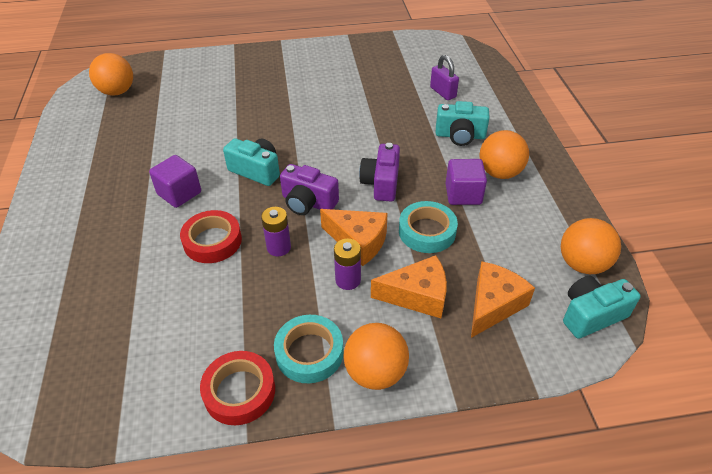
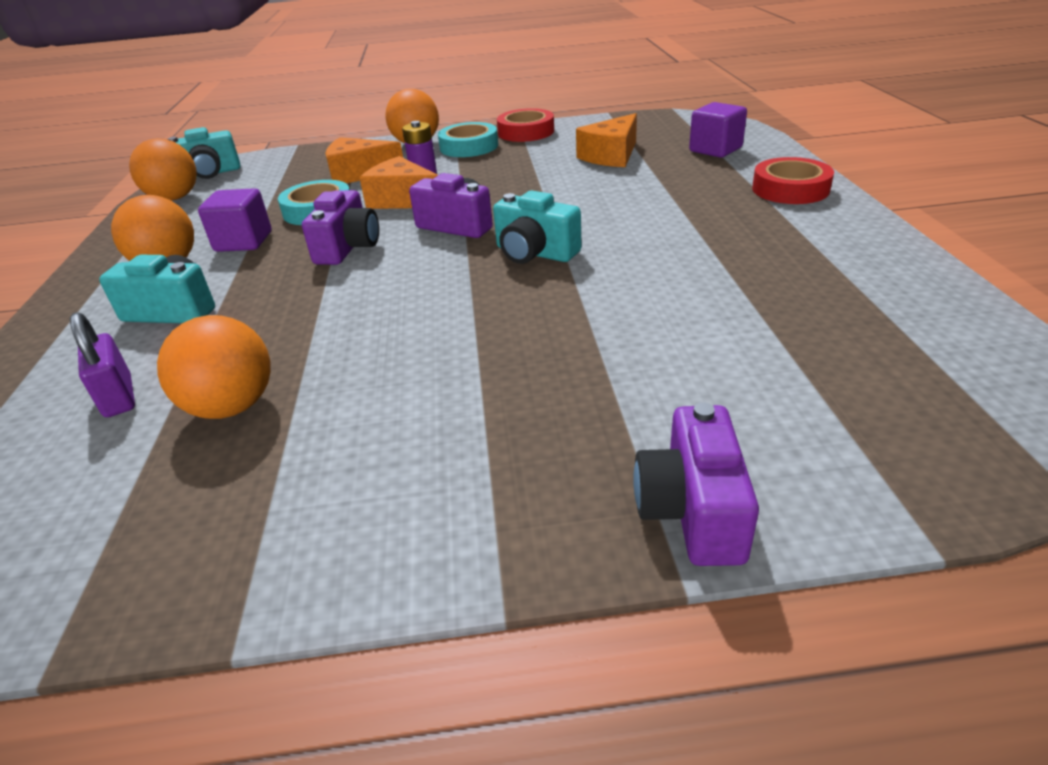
camera: 175 degrees left, 10 degrees down
(117, 92) = (928, 382): orange ball -> orange ball (232, 407)
(179, 193) = (643, 226): purple cube -> purple cube (715, 150)
(212, 241) = (577, 192): red tape -> red tape (790, 189)
(224, 58) = (692, 511): none -> purple camera
(279, 247) = (497, 192): purple battery -> none
(493, 305) = (291, 173): orange cheese -> orange cheese (611, 156)

